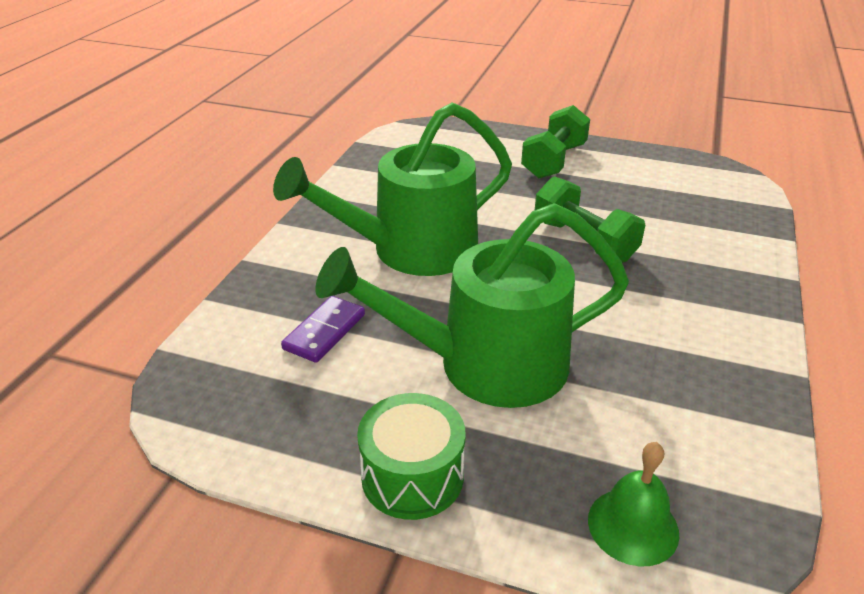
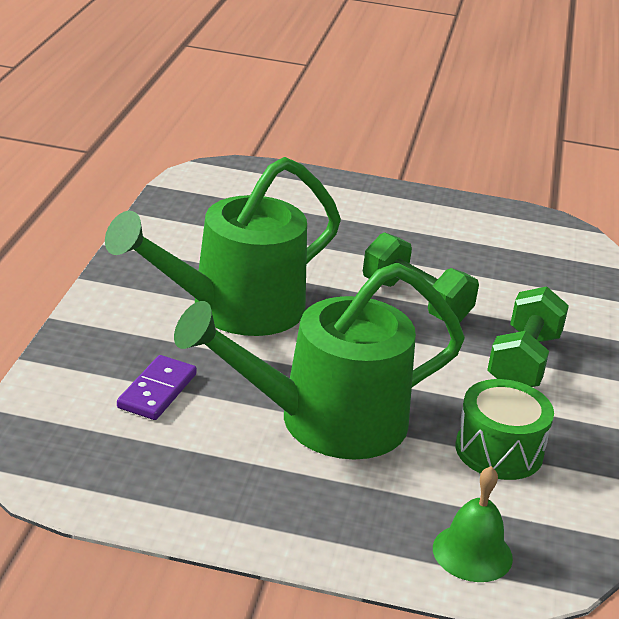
camera: 10 degrees left, 5 degrees down
(412, 476) = (269, 517): green drum -> green drum (499, 450)
(554, 161) = (378, 213): green dumbbell -> green dumbbell (523, 361)

